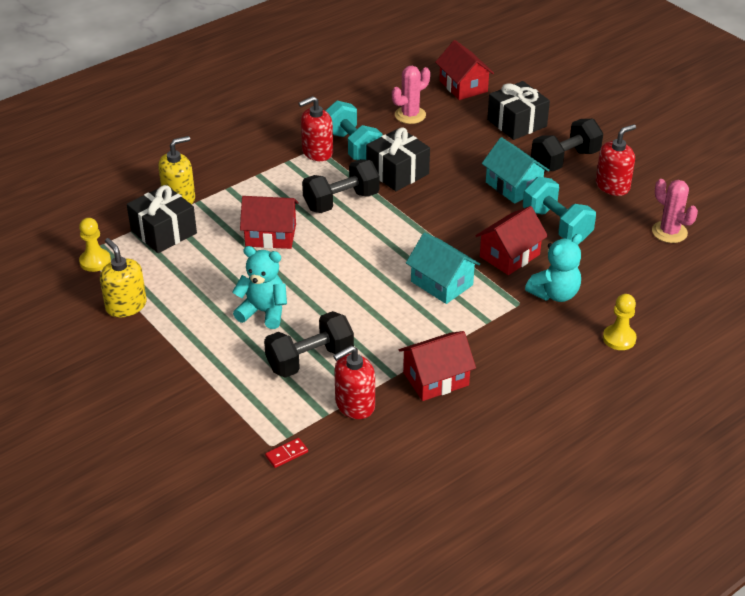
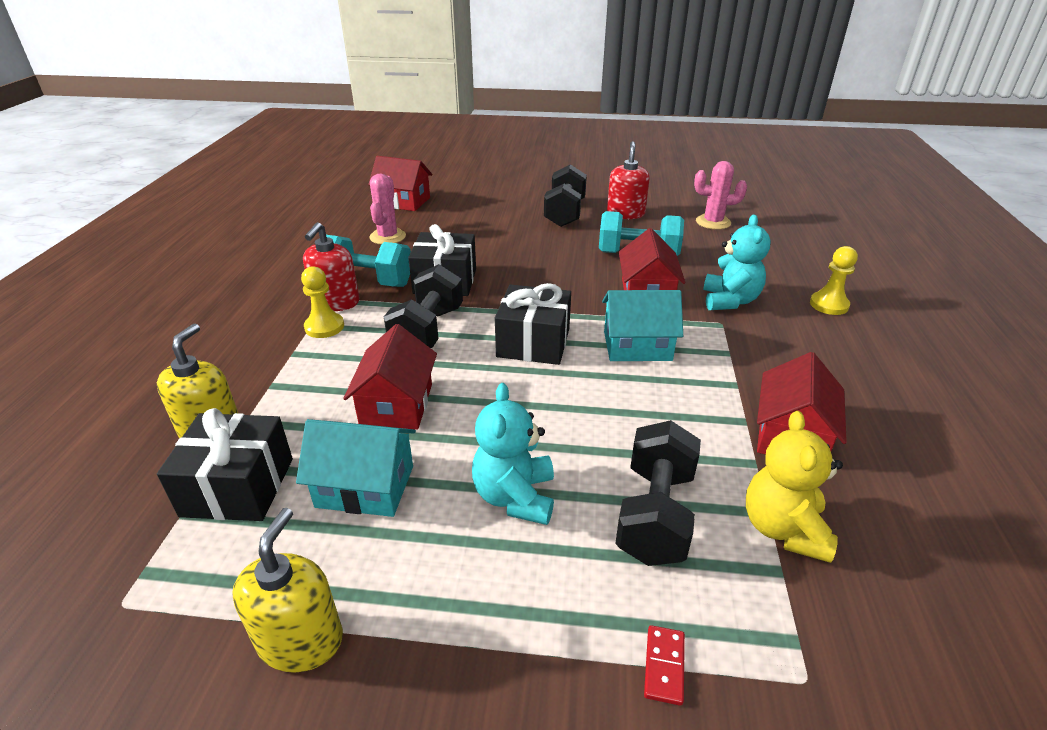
camera: 45 degrees left, 5 degrees down
(95, 261) = (158, 605): yellow pawn -> yellow pawn (324, 327)
(126, 306) = (301, 640): yellow soap dispenser -> yellow soap dispenser turned 90 degrees clockwise
(263, 312) = (515, 497): turquoise teddy bear -> turquoise teddy bear turned 60 degrees counterclockwise
(270, 235) = (396, 405): red house -> red house turned 45 degrees counterclockwise
(286, 454) = (842, 675): red domino -> red domino (664, 666)
(354, 404) = (783, 529): red soap dispenser -> yellow teddy bear
(513, 186) = (559, 245): turquoise house -> turquoise house (365, 486)
(517, 123) = (487, 207): black gift -> black gift (533, 343)

